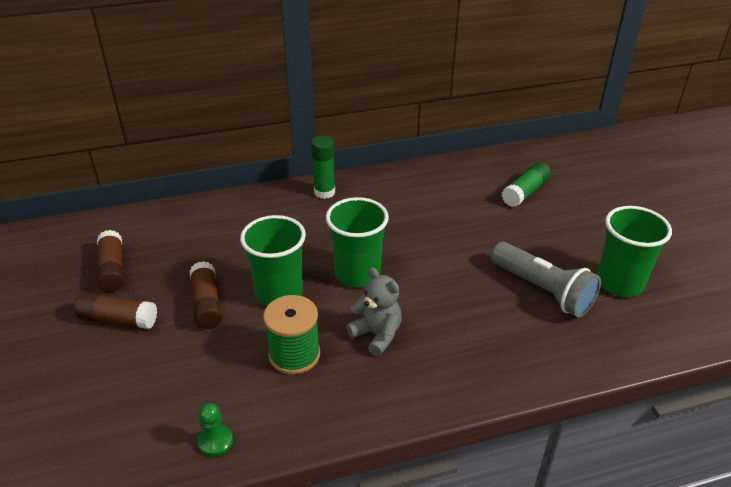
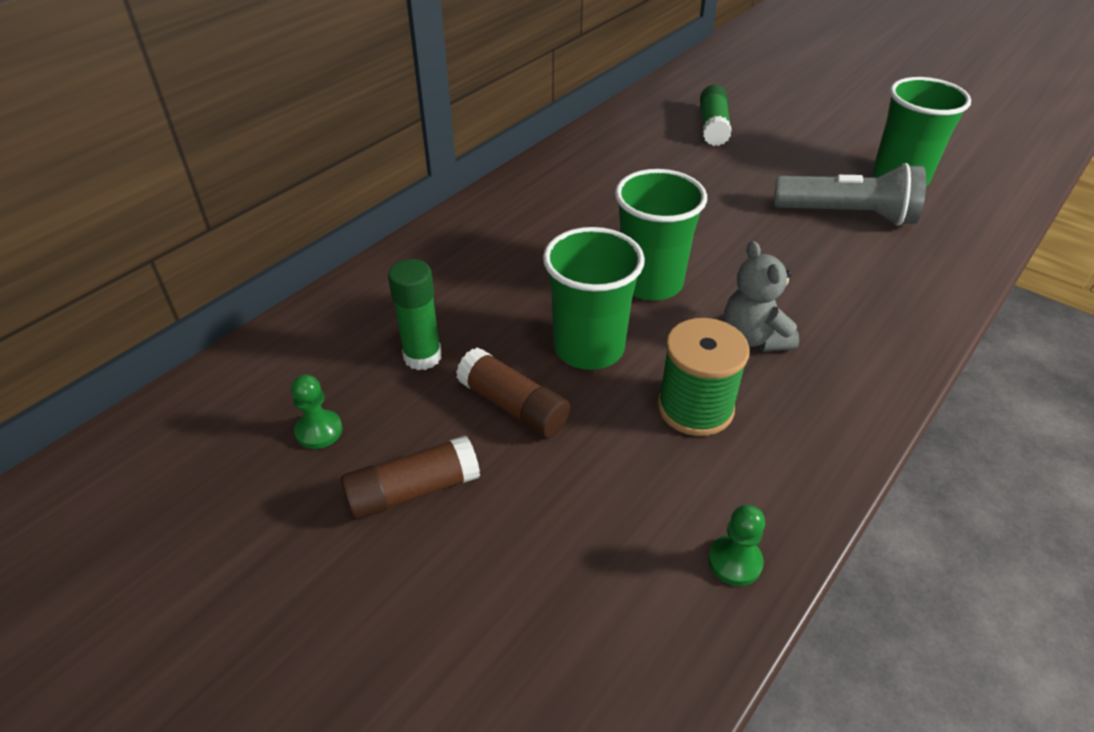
camera: 35 degrees left, 5 degrees up
(113, 269) = (319, 431): brown glue stick -> green pawn
(324, 192) = (497, 209): green glue stick -> green glue stick (422, 357)
(377, 335) = (753, 338): grey teddy bear -> grey teddy bear turned 120 degrees counterclockwise

